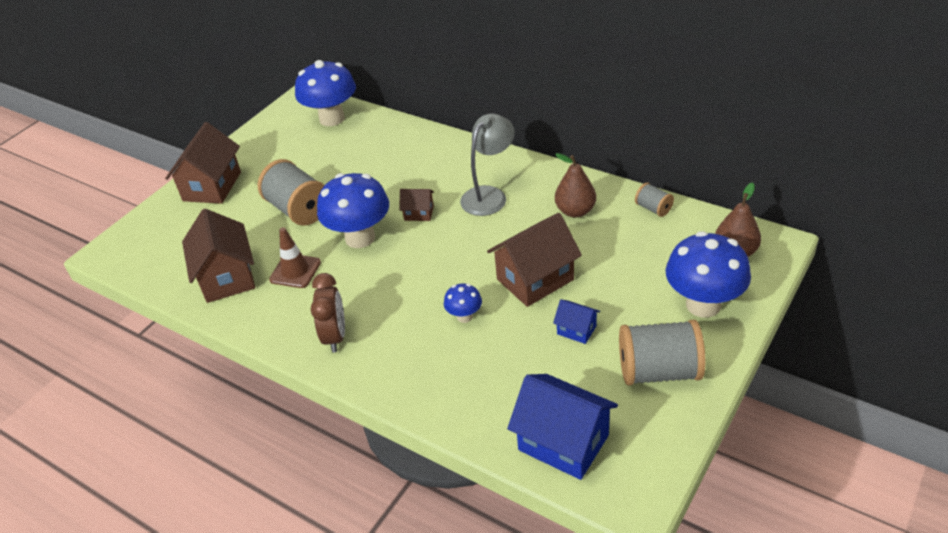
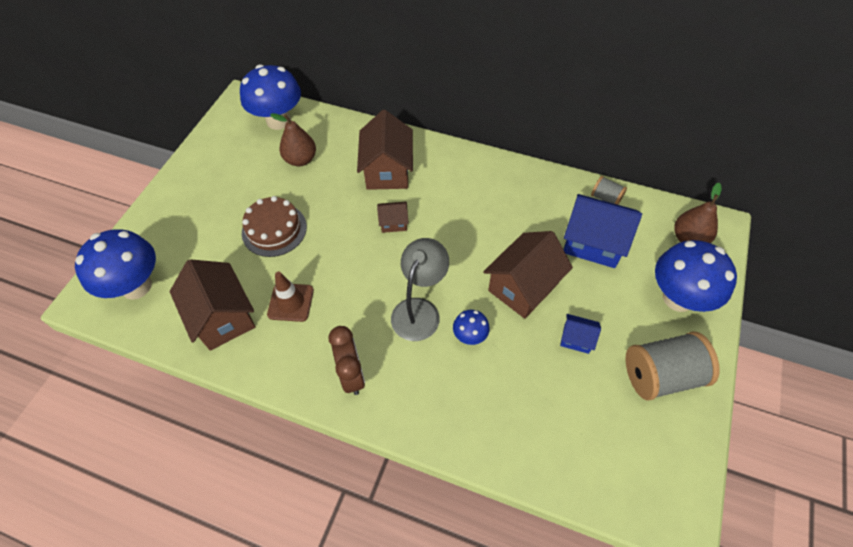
camera: 15 degrees left, 15 degrees up
(212, 186) = (177, 210): brown house -> brown house (387, 171)
(298, 210) = (274, 230): grey spool -> brown cake
(360, 238) = (344, 256): blue mushroom -> blue mushroom (136, 286)
(489, 195) = (454, 196): grey lamp -> grey lamp (419, 310)
(563, 442) = (600, 467): blue house -> blue house (593, 243)
(575, 211) = (538, 207): brown pear -> brown pear (301, 159)

